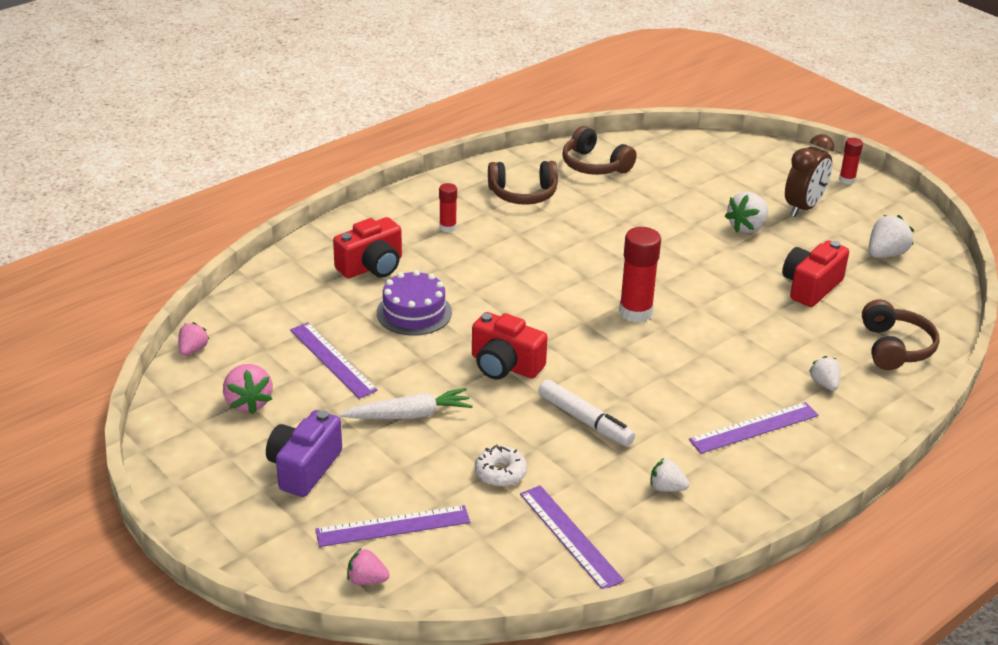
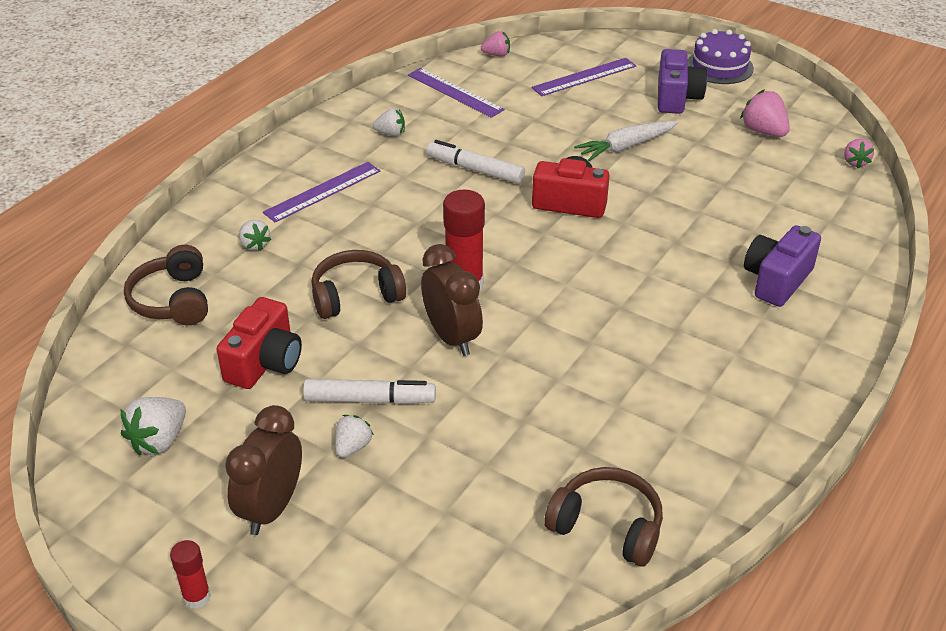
camera: 165 degrees right, 5 degrees up
(333, 359) = (728, 177): purple ruler -> none
(366, 580) = (580, 48): pink strawberry -> pink strawberry (496, 55)
(372, 267) = (776, 280): red camera -> purple camera
(414, 312) = (691, 237): purple cake -> purple cake (719, 66)
(447, 227) = (735, 354): red glue stick -> none
(500, 473) = (526, 120): white donut -> none
(523, 194) = (678, 436): brown headphones -> brown headphones (356, 295)
(658, 276) = (452, 337): none -> brown clock
(731, 250) = (370, 399): none -> white marker
(747, 227) = (352, 447): white strawberry -> white strawberry, size x0.64

